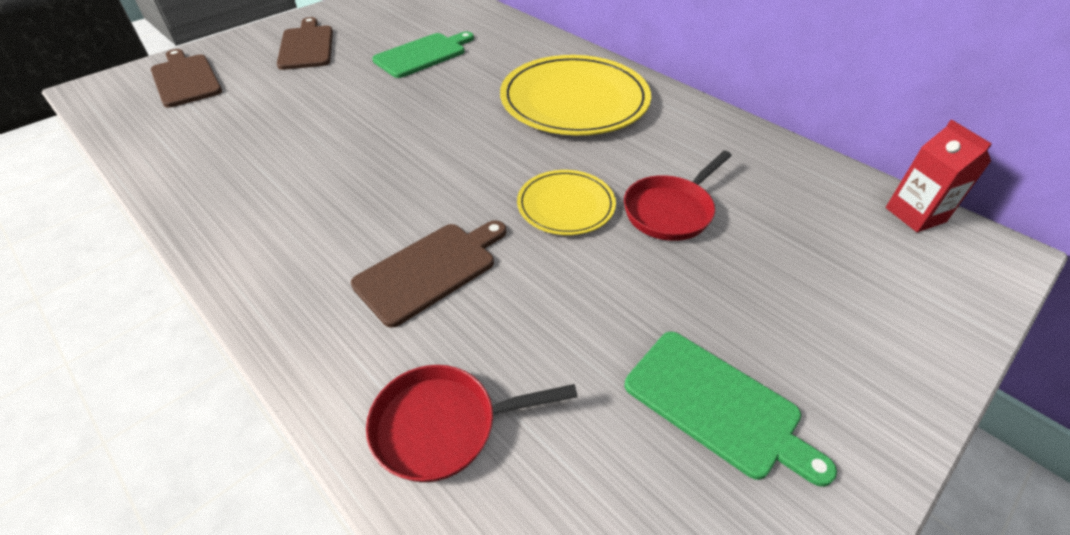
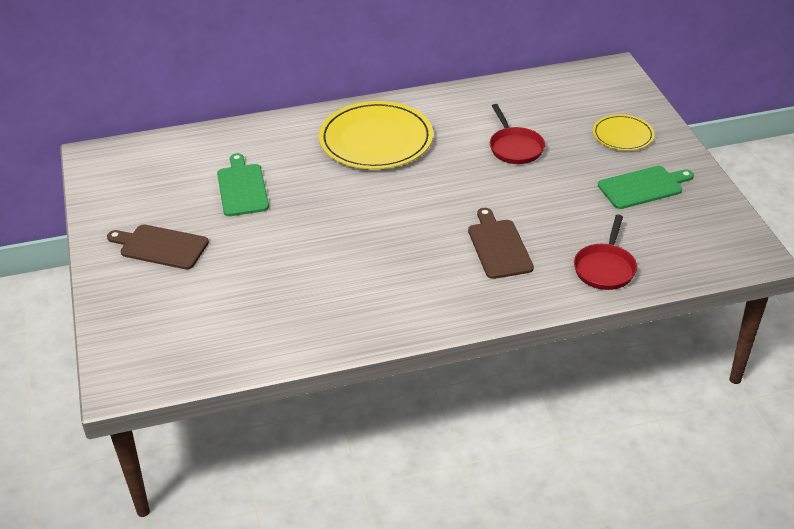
camera: 60 degrees left, 5 degrees down
(185, 79) = (154, 325): brown cutting board -> none
(566, 205) = (482, 181): yellow plate -> yellow plate (622, 135)
(915, 215) = (576, 75): red carton -> none

